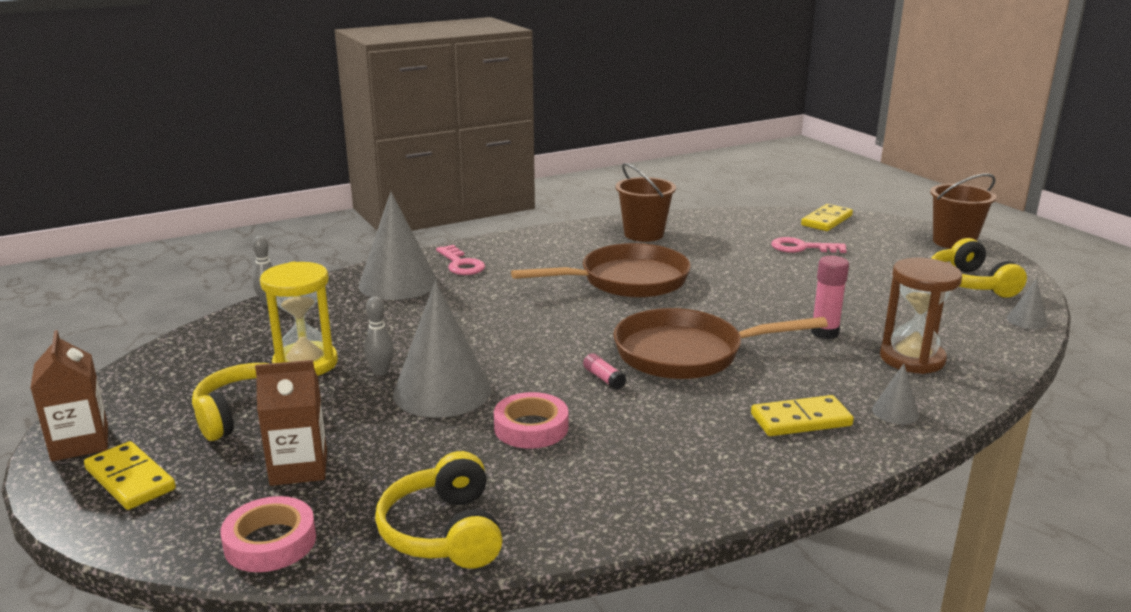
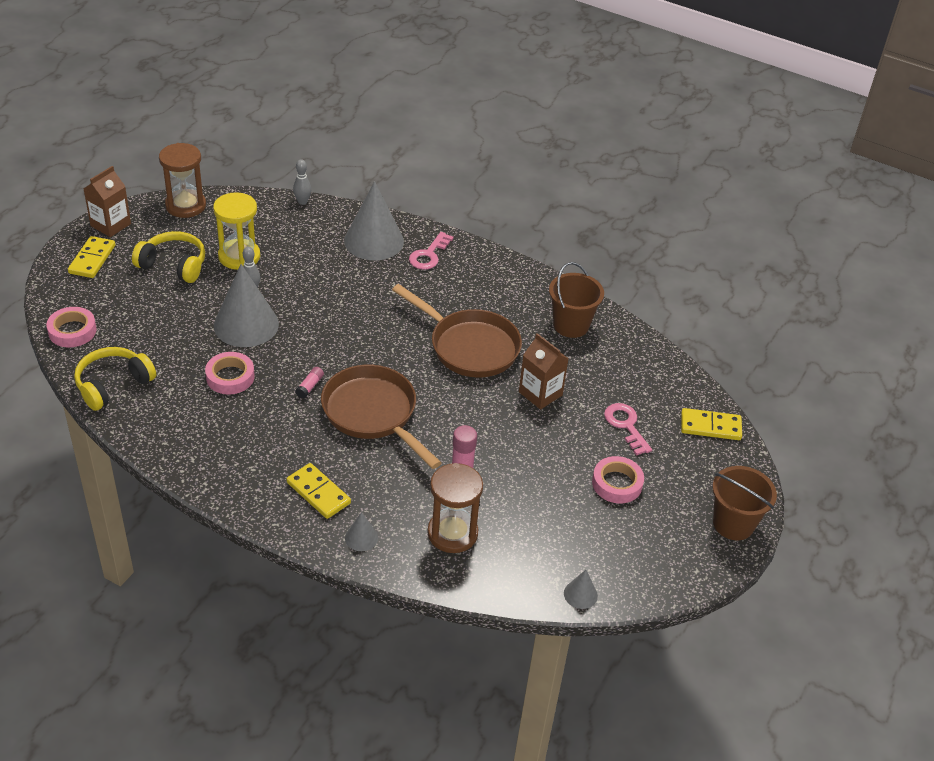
camera: 55 degrees right, 20 degrees up
(144, 375) = (185, 206): none -> brown hourglass
(299, 468) = (135, 309): brown carton -> brown carton (540, 393)
(878, 269) = (617, 483): none -> pink tape
(970, 283) = (635, 548): yellow headphones -> none

